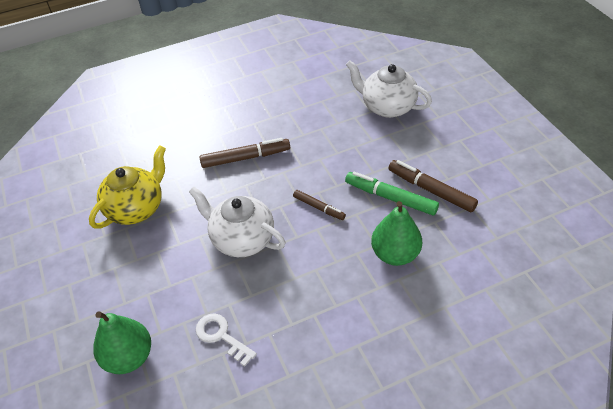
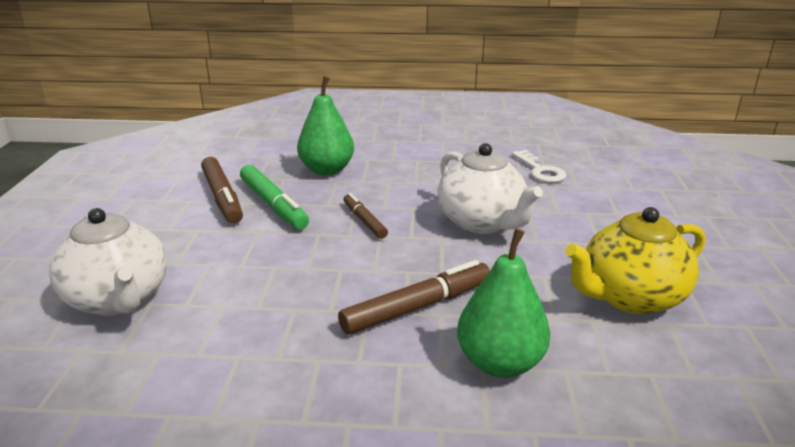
camera: 155 degrees left, 20 degrees down
(128, 357) = (640, 181): green pear -> green pear (500, 363)
(245, 158) = (417, 307): brown marker -> brown marker turned 135 degrees clockwise

